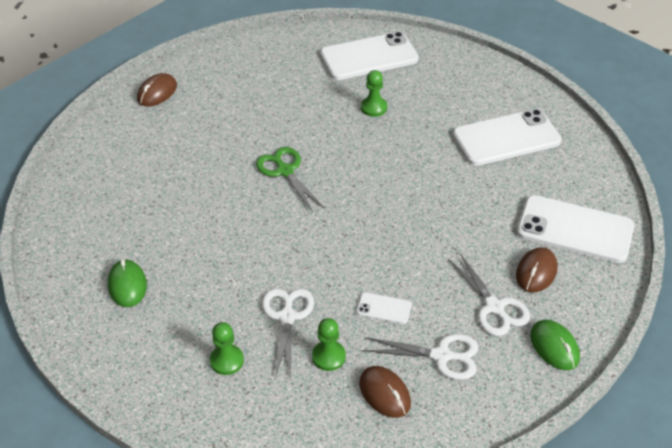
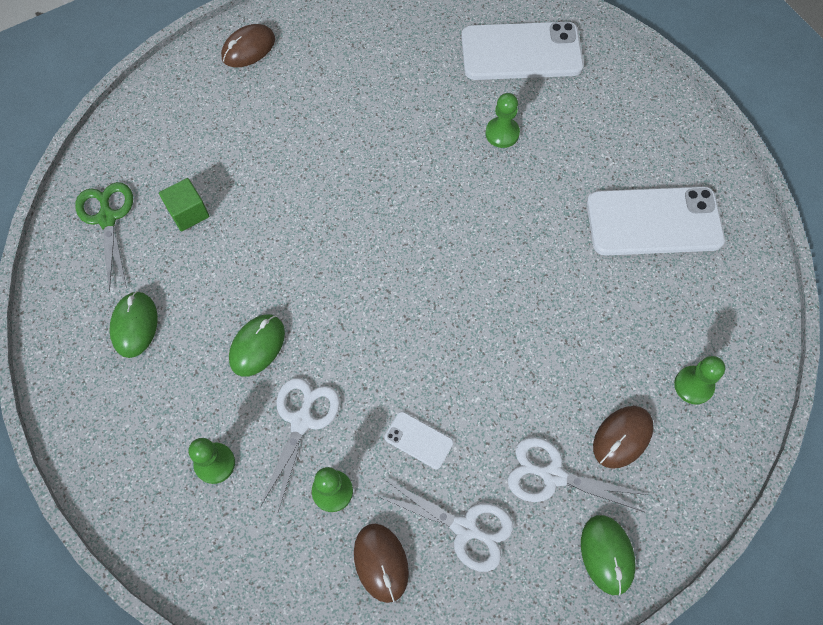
camera: 15 degrees right, 20 degrees up
(146, 204) = (188, 213): none -> green cube
(233, 277) = (257, 346): none -> green mouse
(285, 171) = (364, 205): green scissors -> green scissors (107, 218)
(494, 307) = (552, 475): white scissors -> white scissors turned 120 degrees clockwise
(575, 229) = (693, 385): white phone -> green pawn

